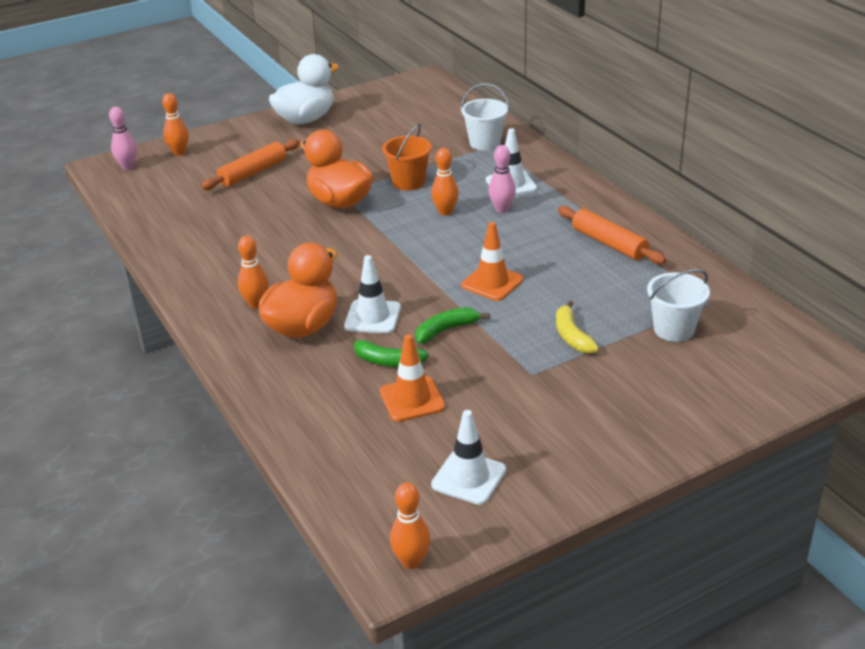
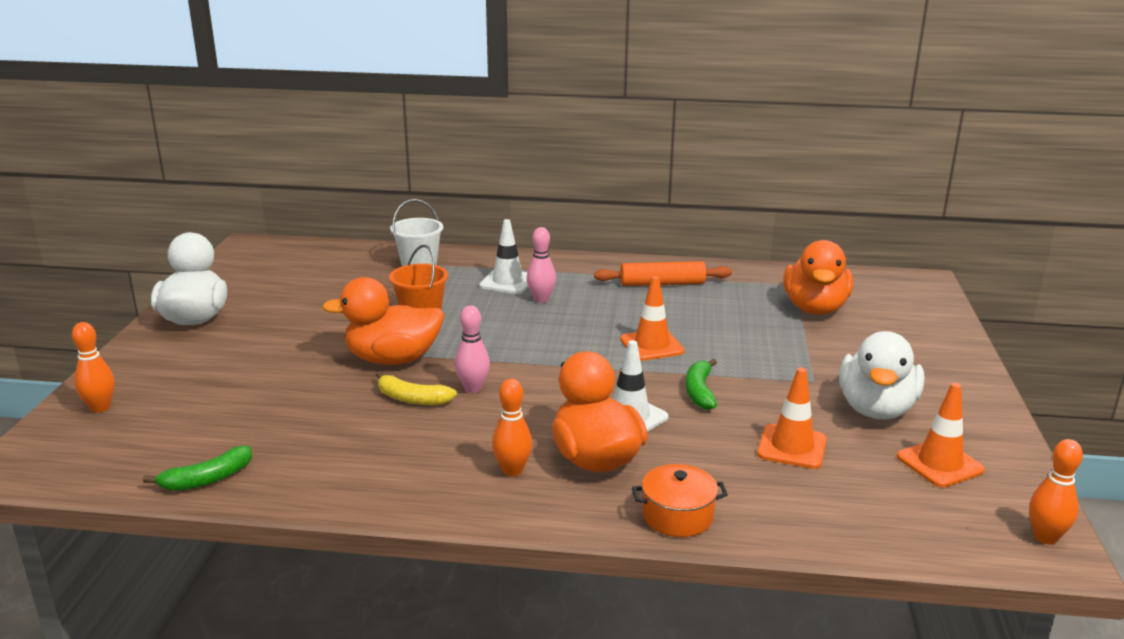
camera: 55 degrees left, 10 degrees down
(128, 166) = (55, 451): pink bowling pin -> pink bowling pin (473, 388)
(253, 172) = (242, 381): orange rolling pin -> none
(269, 385) = (677, 516): none -> orange pot
(387, 361) = (714, 436): green banana -> green banana (207, 479)
(445, 212) = (503, 322): orange bowling pin -> none
(469, 477) = (940, 464): white traffic cone -> orange traffic cone
(522, 420) = (876, 409): none -> white duck
(572, 336) = (777, 345): yellow banana -> yellow banana (412, 399)
(674, 329) = (815, 308): white bucket -> orange duck

